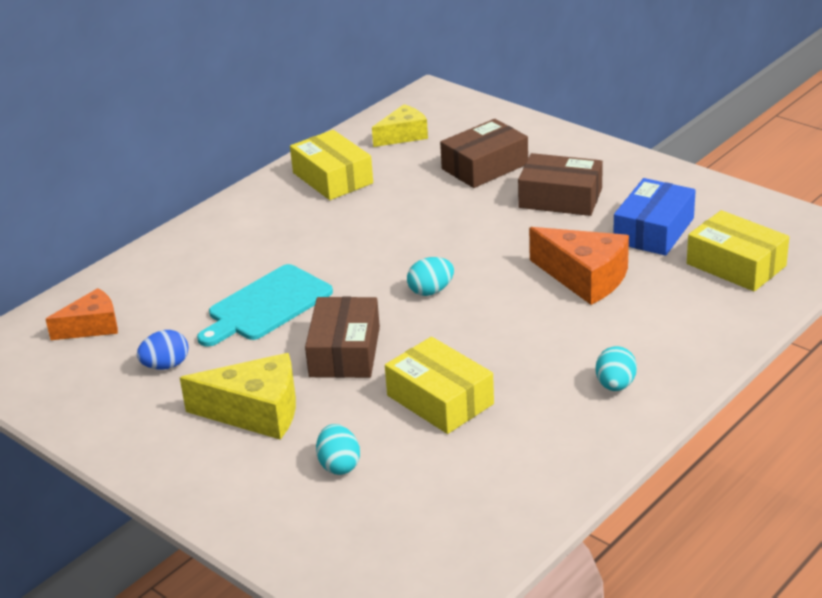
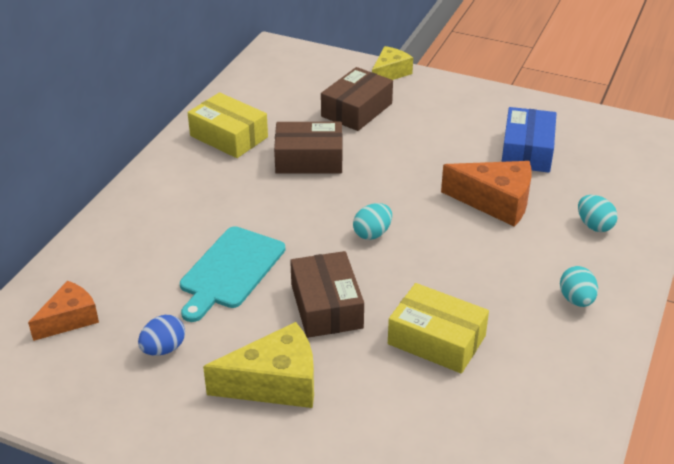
camera: 20 degrees left, 5 degrees up
(339, 465) = (381, 425): turquoise egg -> turquoise egg (594, 226)
(403, 135) = (271, 89): yellow cheese -> yellow cheese (390, 73)
(560, 198) = (435, 131): brown box -> brown box (309, 159)
(736, 265) = (608, 173): yellow box -> none

